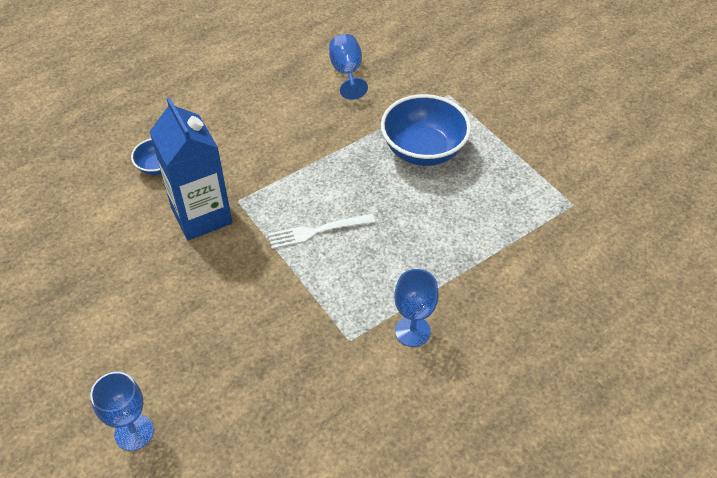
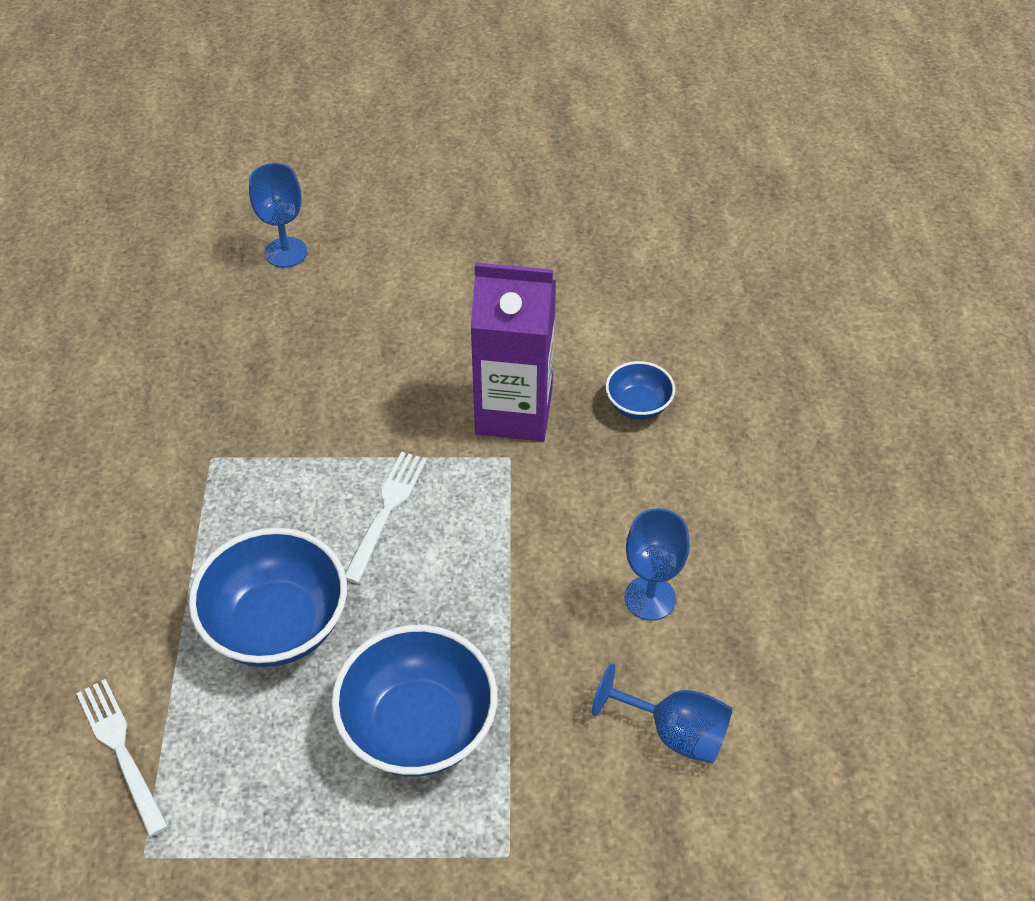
camera: 125 degrees right, 0 degrees up
(201, 216) = (514, 411): blue carton -> purple carton
(412, 331) = (162, 520): blue goblet -> blue goblet (650, 598)
(424, 233) = (276, 624): none -> blue bowl
(543, 248) = (120, 750): none -> white fork

